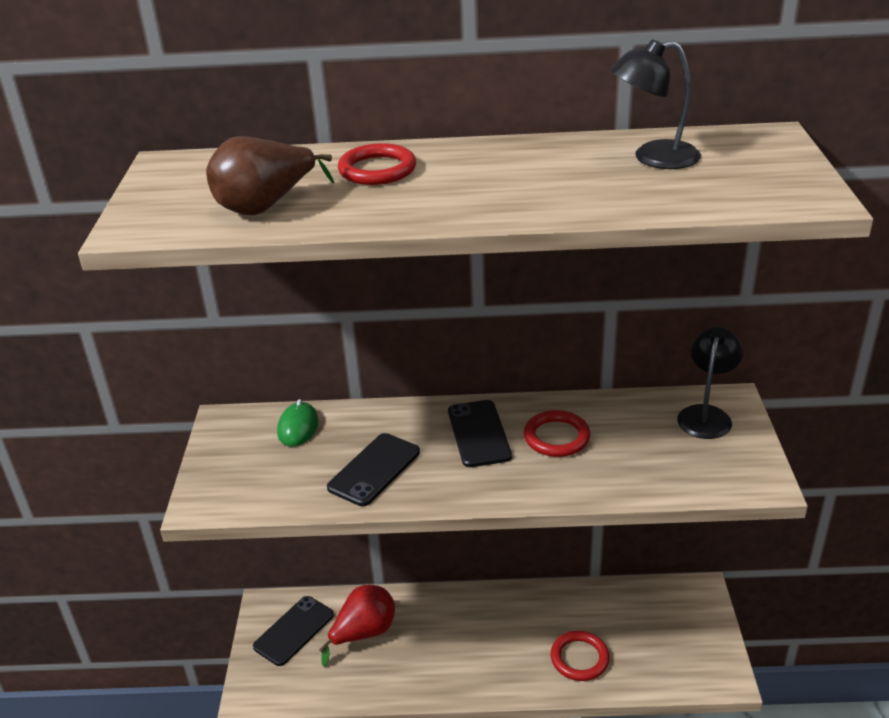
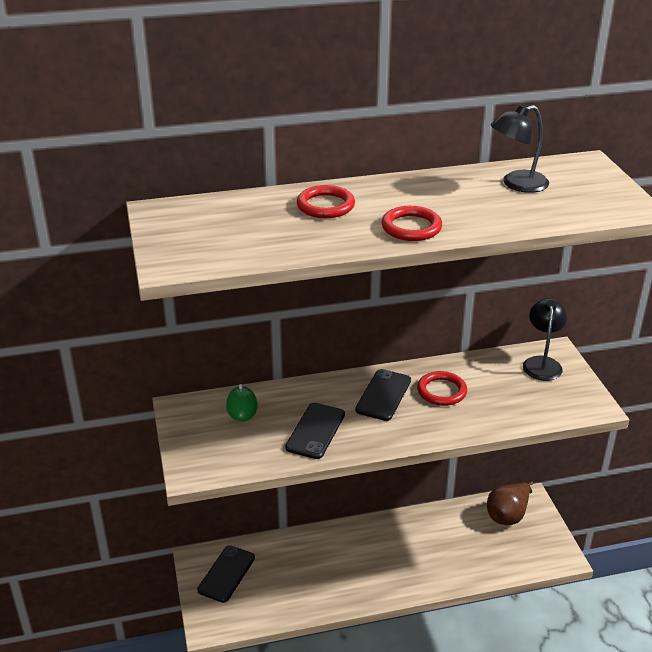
camera: 15 degrees left, 0 degrees up
(266, 206) = (260, 240): brown pear -> brown pear (508, 515)
(364, 633) = (284, 567): red pear -> none
(479, 434) = (383, 395): black phone -> black phone turned 45 degrees clockwise
(579, 658) = (455, 560): red ring -> red ring (411, 227)

